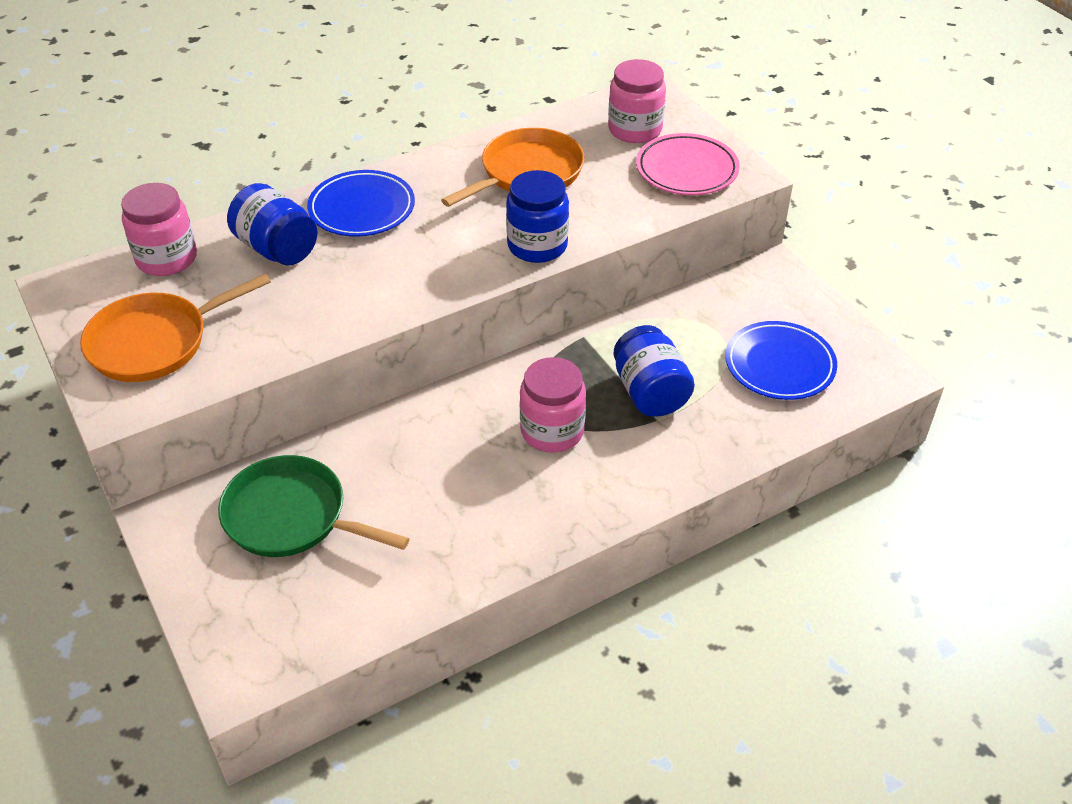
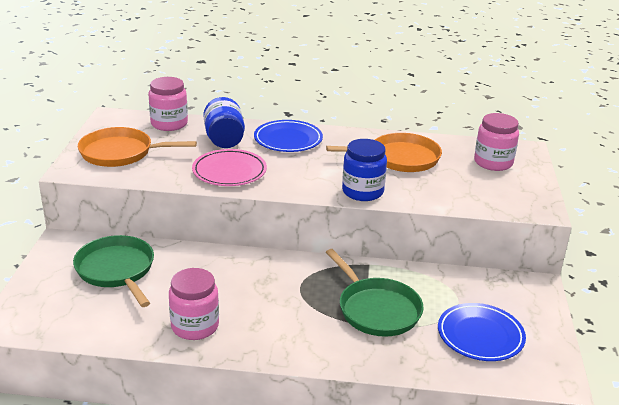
camera: 35 degrees right, 15 degrees down
(552, 431) = (295, 300): pink jar -> pink jar (195, 326)
(650, 392) = (376, 309): blue jar -> green pan
(686, 170) = (503, 193): pink plate -> pink plate (229, 172)

